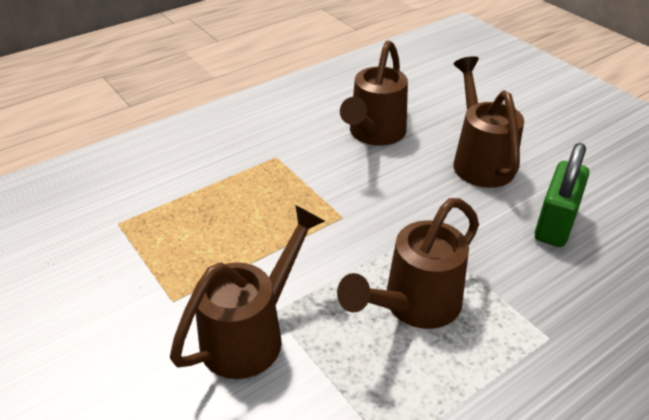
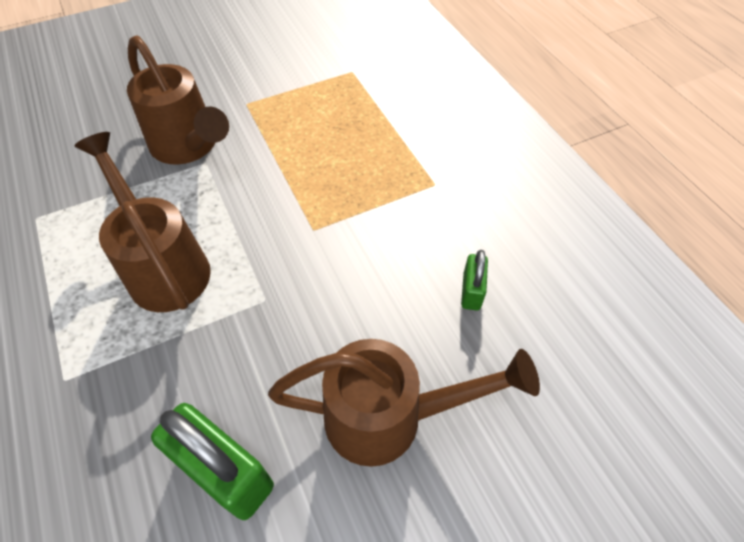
camera: 100 degrees right, 15 degrees up
(374, 134) = (471, 291): brown watering can -> green padlock

